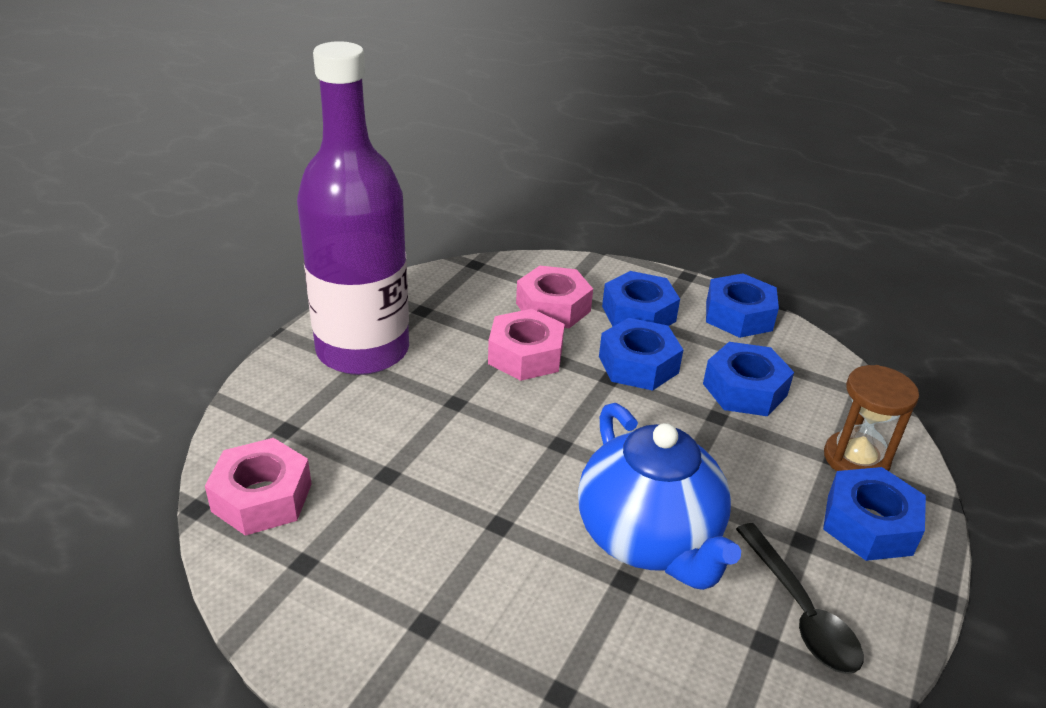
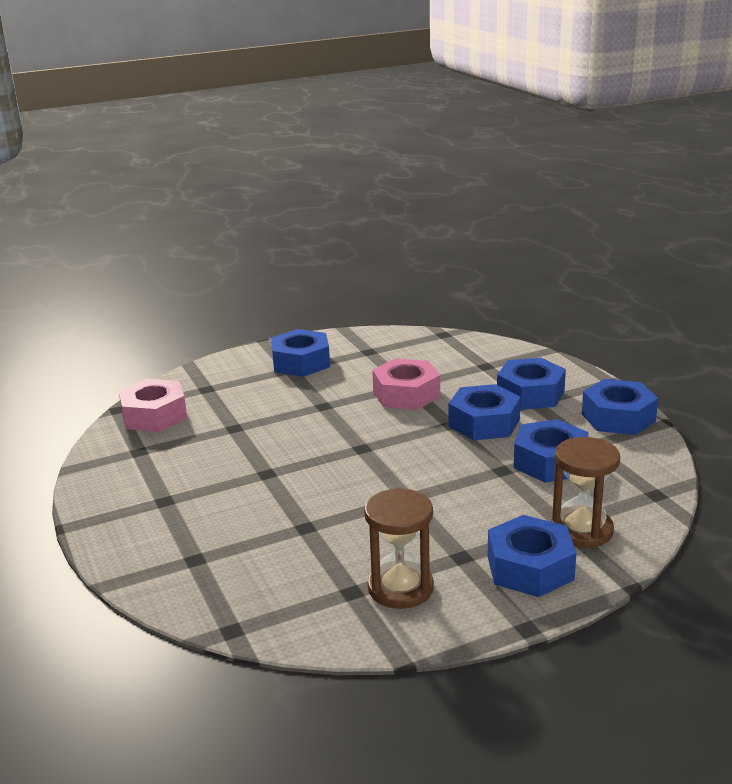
camera: 40 degrees right, 10 degrees down
(363, 350) = (301, 362): purple bottle -> blue nut
(553, 307) = (466, 373): pink nut -> none
(648, 539) = (350, 514): blue teapot -> none
(800, 611) = (400, 588): black spoon -> brown hourglass

